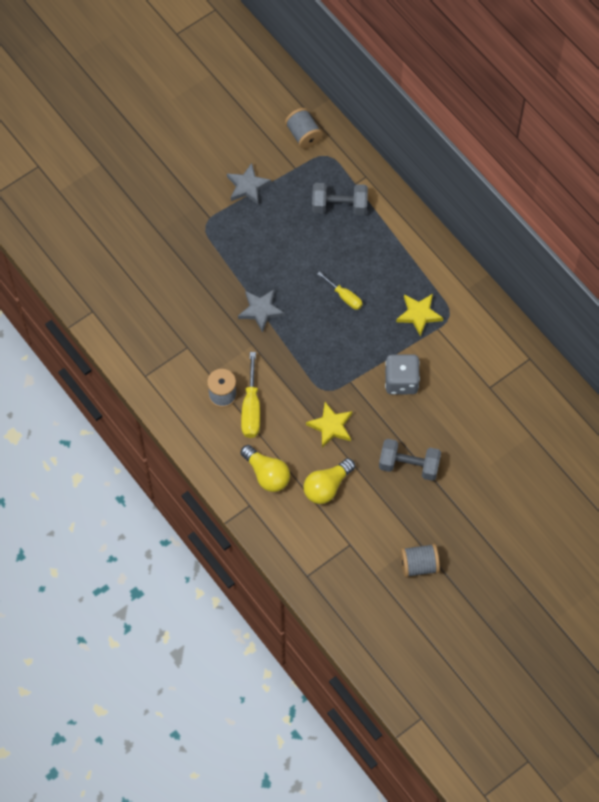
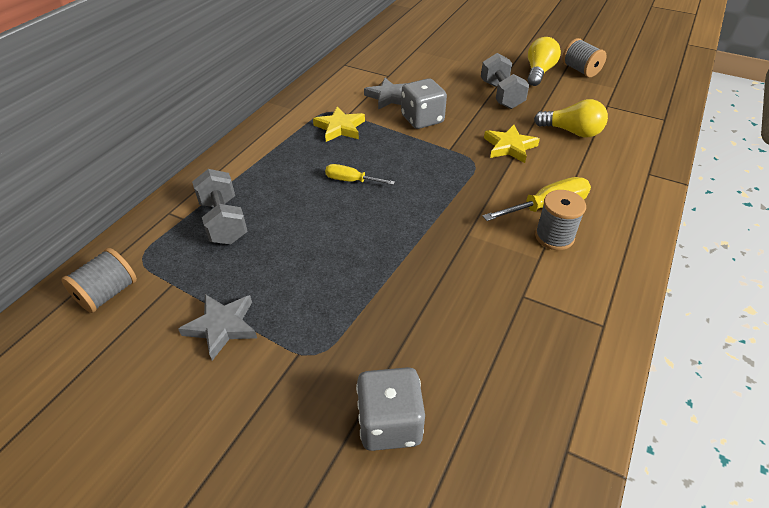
camera: 115 degrees left, 20 degrees down
(147, 243) = (390, 423): none -> grey dice
(261, 310) = (416, 242): grey star -> grey star (389, 97)
(267, 474) = (604, 172): yellow light bulb -> yellow light bulb (539, 72)
(344, 297) = (351, 181): yellow screwdriver -> yellow screwdriver turned 90 degrees counterclockwise

